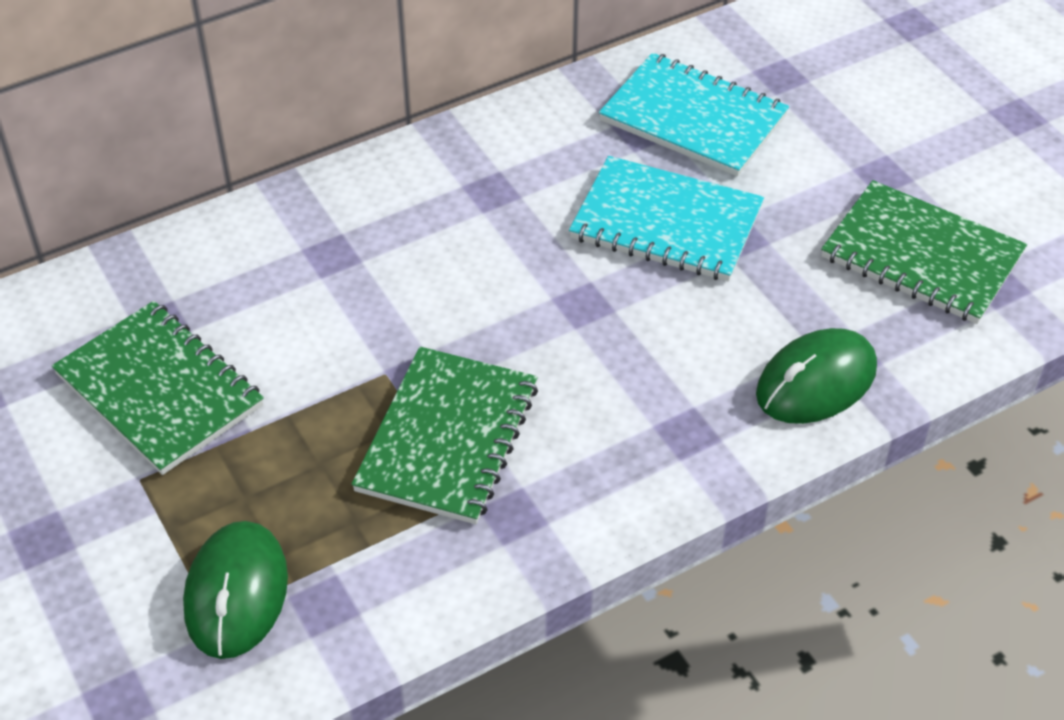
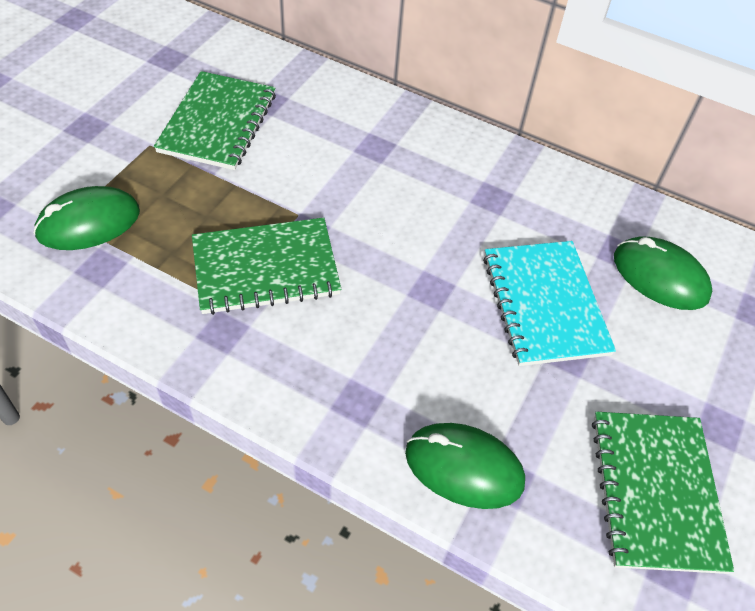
camera: 55 degrees right, 5 degrees up
(693, 118) = (660, 276): turquoise notebook -> green mouse

